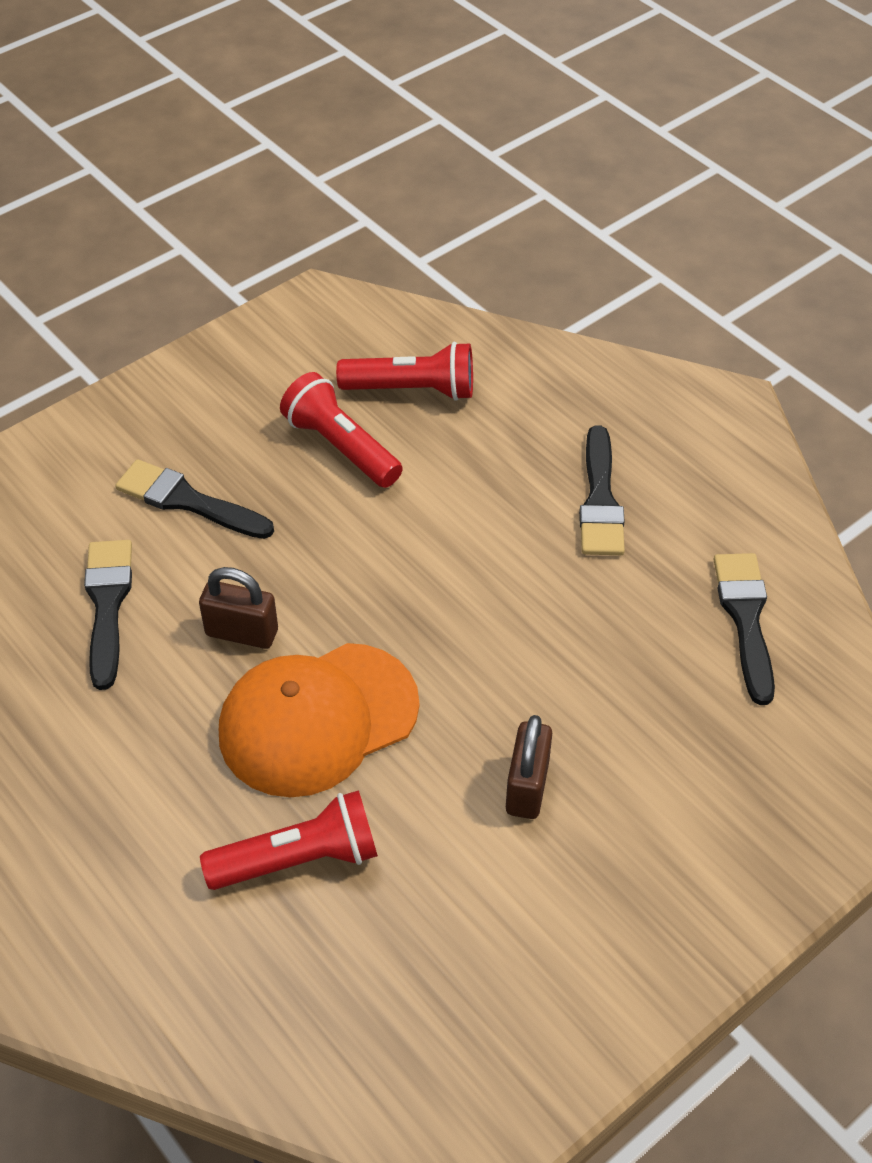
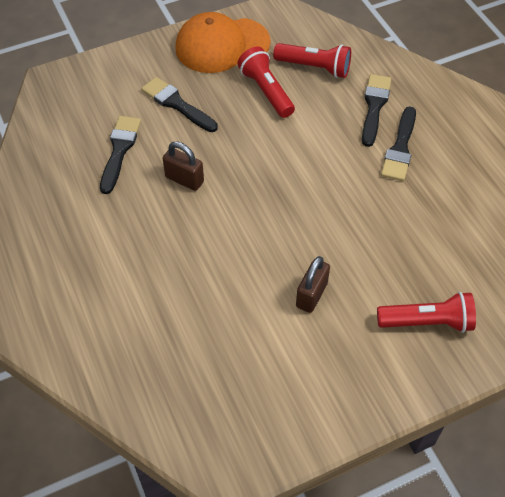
camera: 15 degrees right, 5 degrees up
(299, 859) = (179, 304): red flashlight -> red flashlight (427, 322)
(318, 719) = (210, 234): orange cap -> orange cap (222, 45)
(745, 619) = (462, 231): black brush -> black brush (374, 106)

